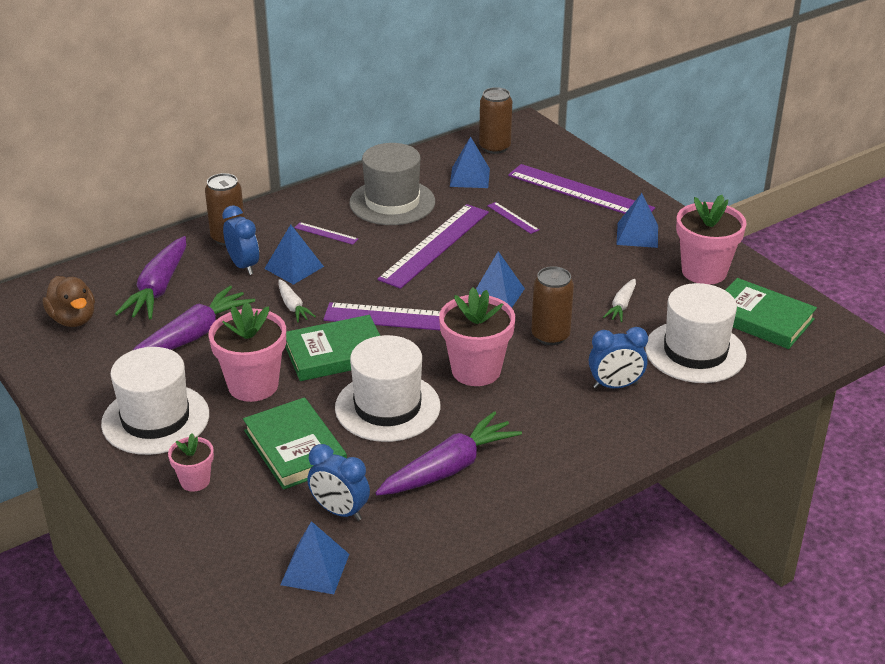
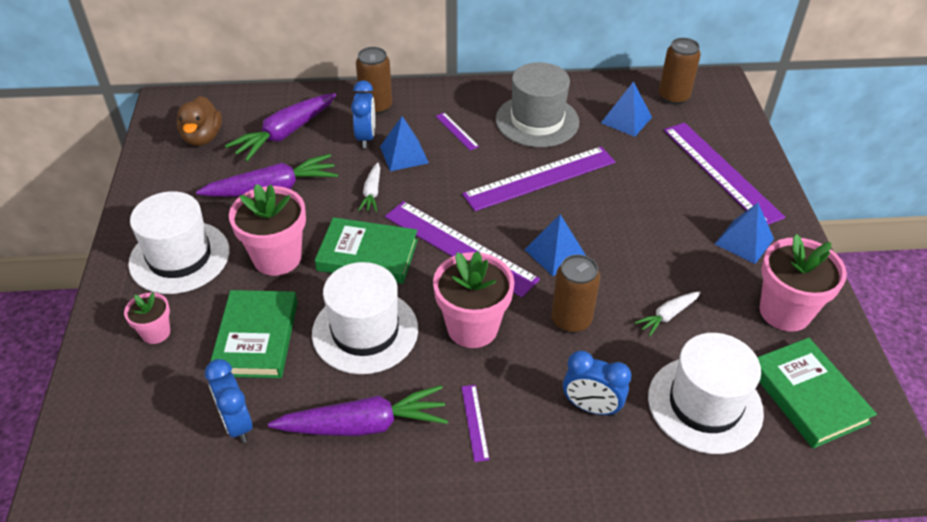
camera: 30 degrees right, 10 degrees up
(315, 569) = (167, 475): blue pyramid -> none
(512, 218) = (634, 176): purple ruler -> purple ruler (474, 422)

